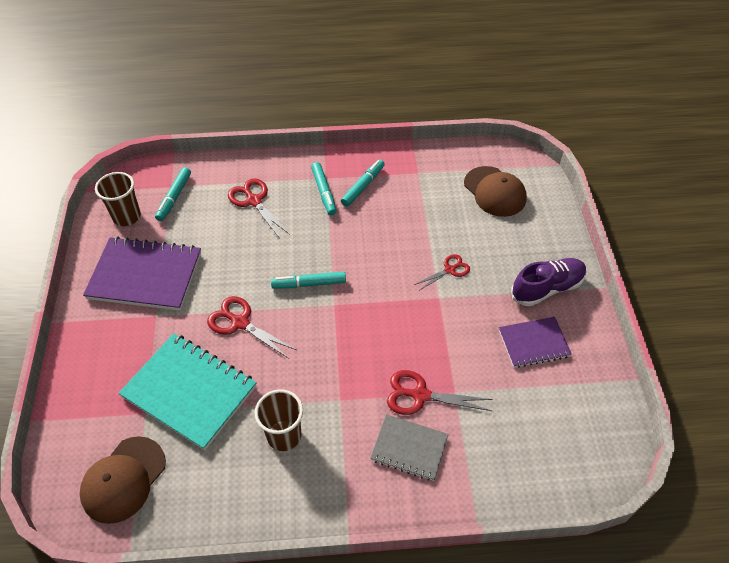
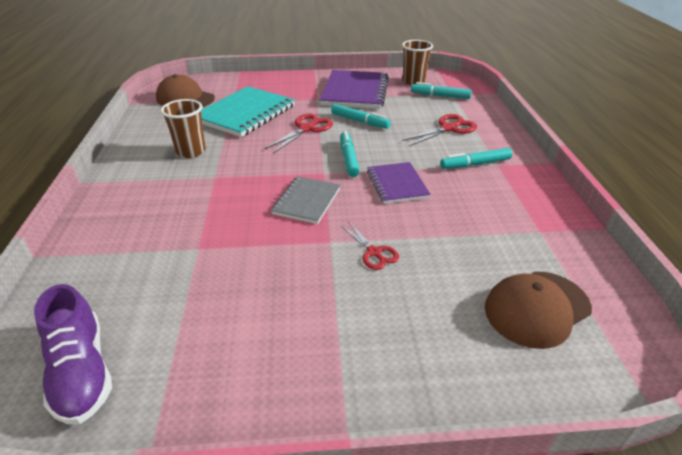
camera: 90 degrees right, 15 degrees down
(363, 186) = (495, 188): turquoise marker -> turquoise marker (360, 121)
(409, 448) = (146, 215): grey notebook -> grey notebook (307, 201)
(420, 395) = (202, 223): red scissors -> none
(533, 343) = (247, 326): purple notebook -> purple notebook (397, 184)
(547, 288) = (345, 354): purple shoe -> purple shoe (82, 371)

